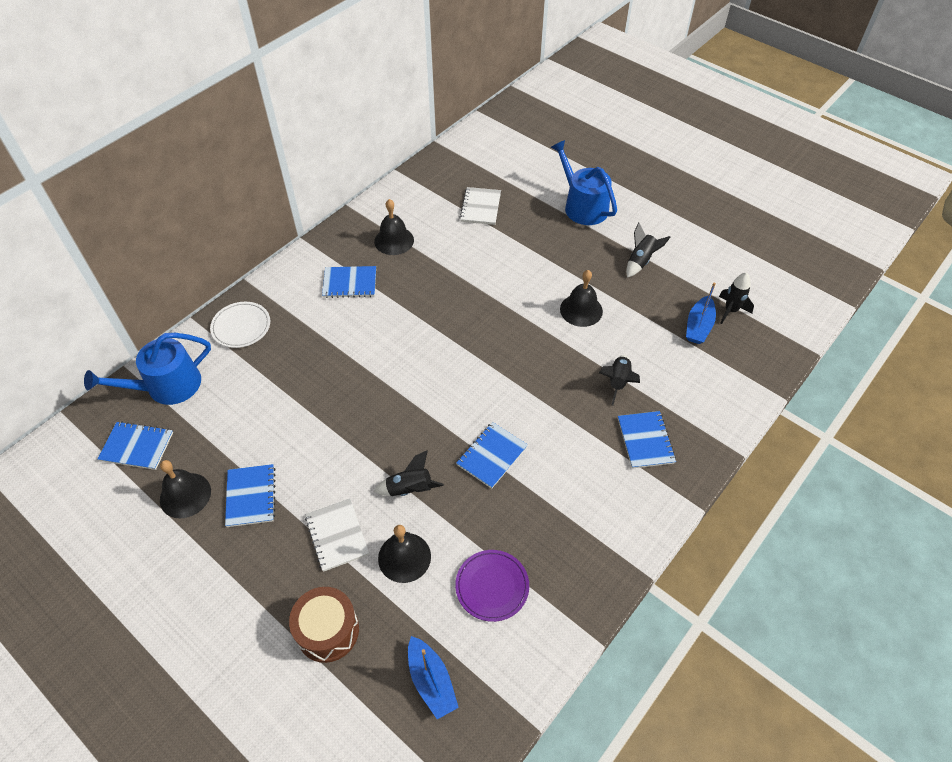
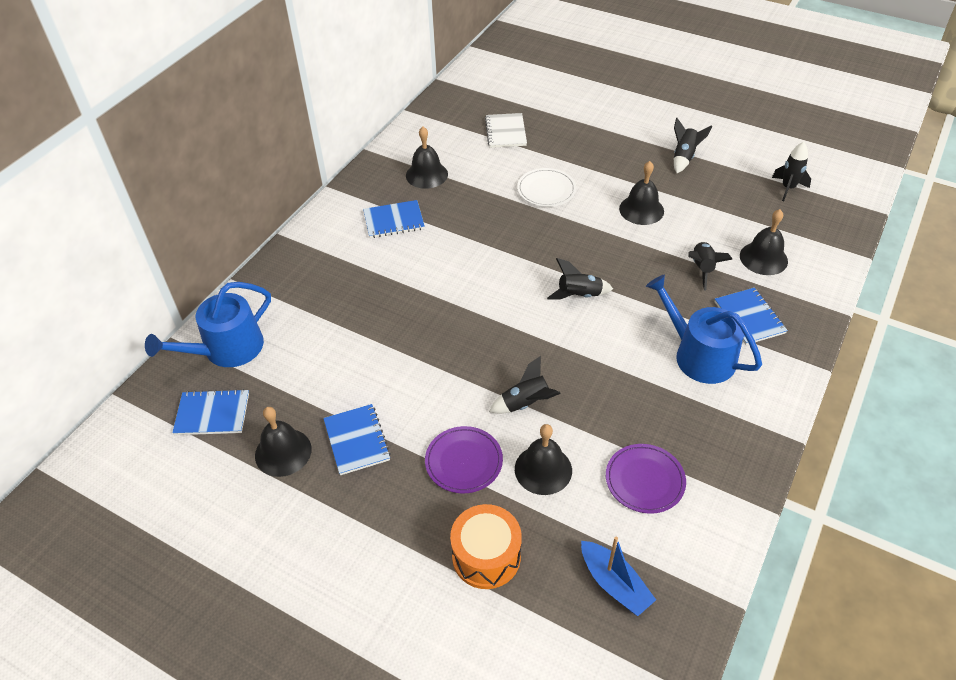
camera: 10 degrees left, 5 degrees down
(241, 326) = (290, 279): white plate -> white plate (546, 190)
(328, 630) = (486, 556): brown drum -> orange drum
(337, 535) = (464, 461): white notebook -> purple plate
(492, 456) = (600, 357): blue notebook -> none
(493, 389) = (579, 295): none -> black rocket
(582, 206) = (608, 116): blue watering can -> blue watering can (698, 355)
(680, 381) = (763, 258): none -> black bell
(698, 326) = (762, 206): blue boat -> none

